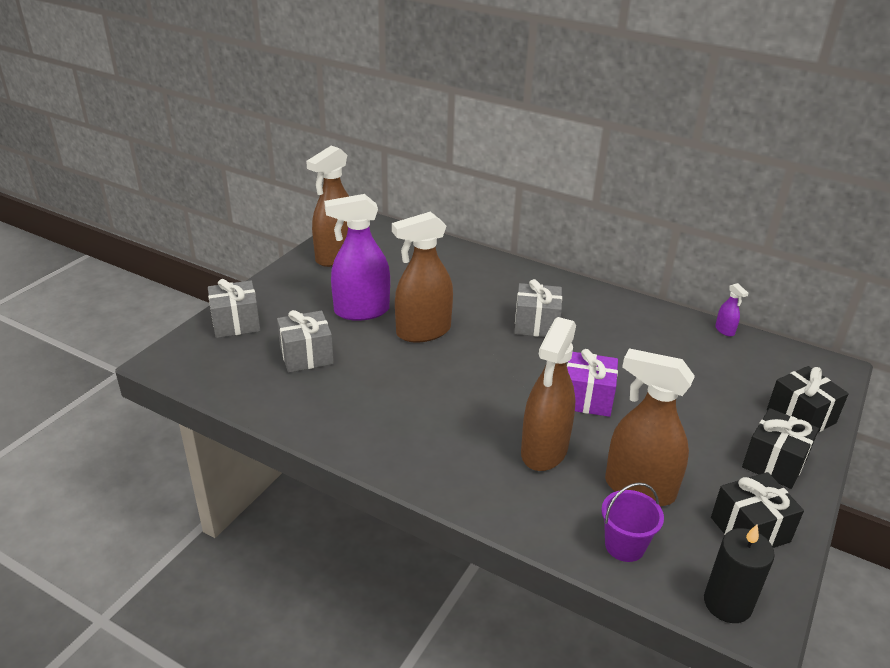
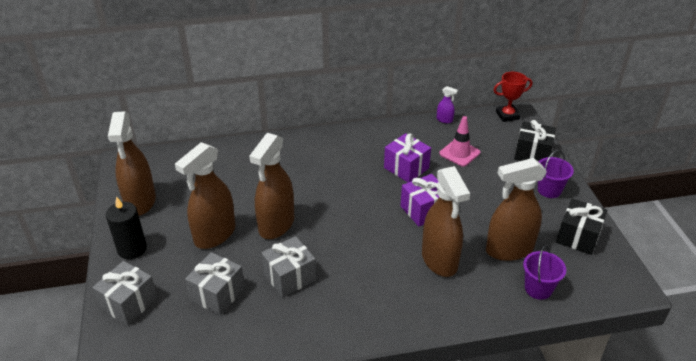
camera: 40 degrees left, 5 degrees up
(361, 311) = (215, 235): purple spray bottle -> brown spray bottle
(536, 324) = (340, 176): grey gift -> grey gift (290, 277)
(617, 352) = (406, 168): none -> purple gift
(701, 369) = (459, 153): none -> pink traffic cone
(727, 603) = (610, 285): black candle -> black candle (132, 249)
(774, 463) = (549, 190): black gift -> purple bucket
(817, 363) = (507, 115): none -> red trophy

